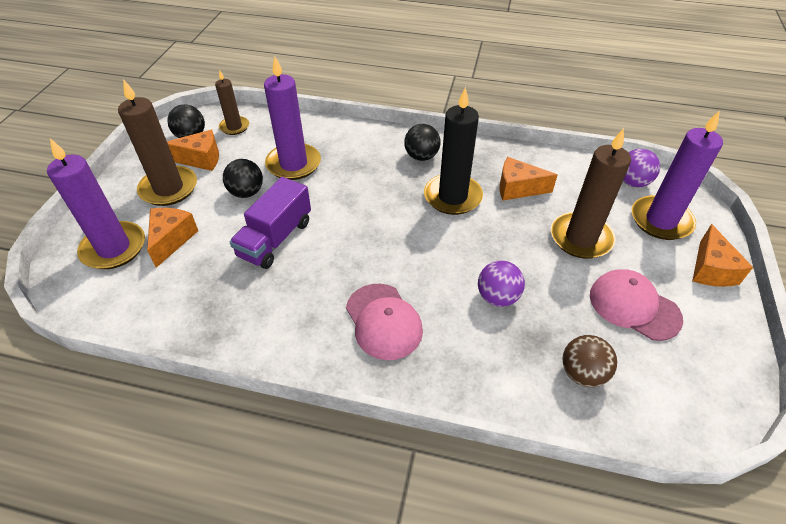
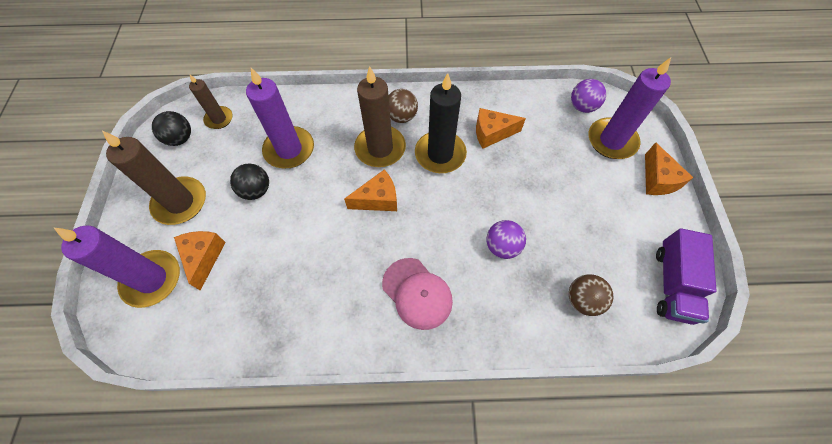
camera: 15 degrees left, 15 degrees up
(201, 159) = (199, 163): orange cheese -> orange cheese (378, 199)
(275, 239) = (299, 234): purple truck -> purple truck (672, 284)
(421, 156) = (401, 116): black ball -> brown ball
(581, 238) = (554, 172): brown candle -> brown candle (380, 148)
(634, 306) = (608, 229): pink cap -> none

